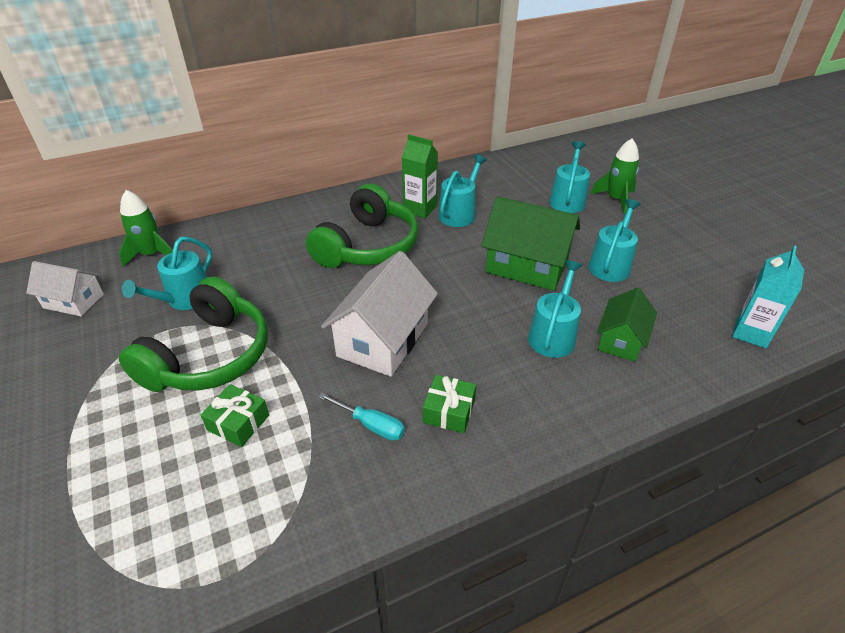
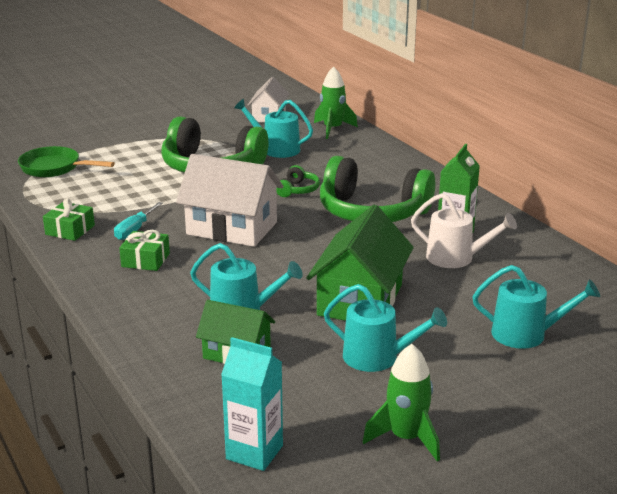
camera: 85 degrees right, 15 degrees down
(124, 546) = (54, 168): none -> green pan
(238, 422) = (143, 185): green gift -> green gift (70, 230)
(303, 288) = (297, 190): none -> green headphones
(459, 213) = (455, 258): turquoise watering can -> white watering can
(615, 199) = (548, 376): green rocket -> green rocket (406, 438)

